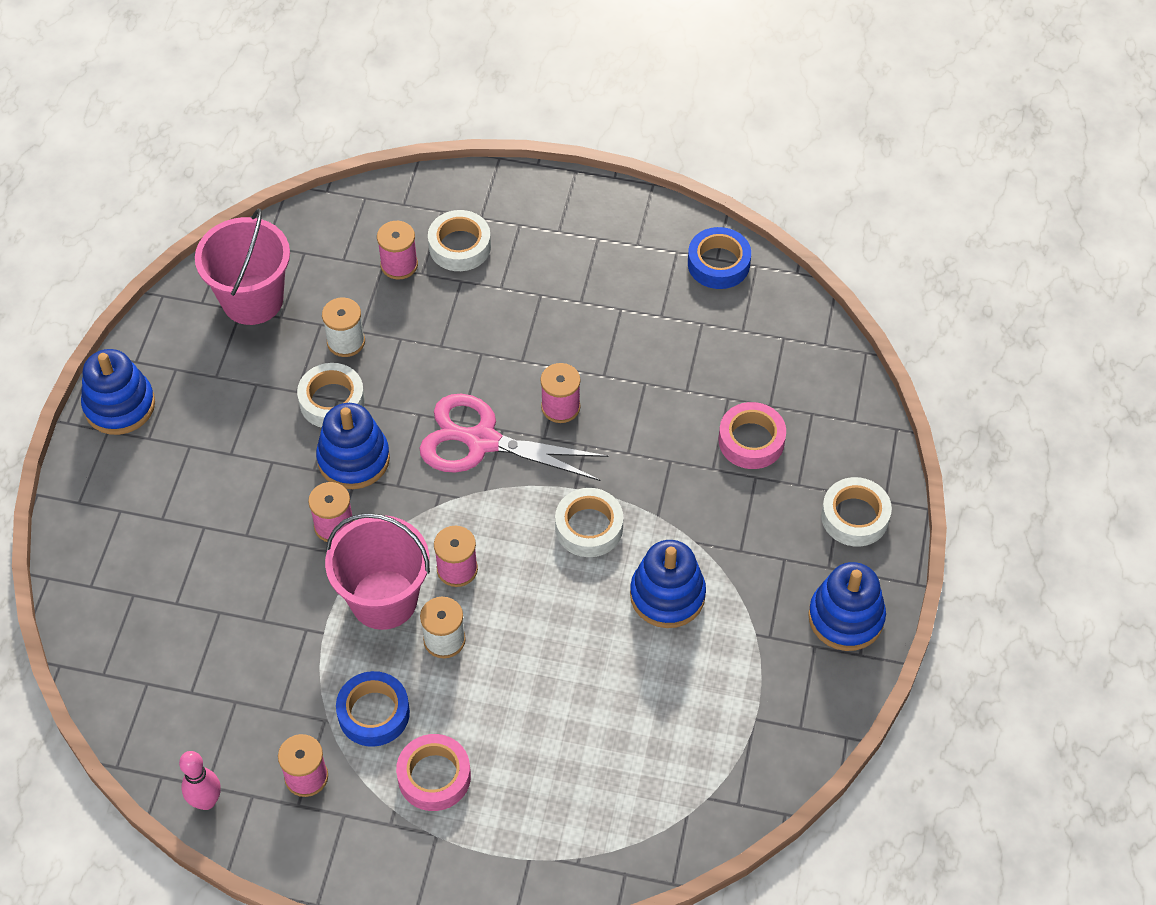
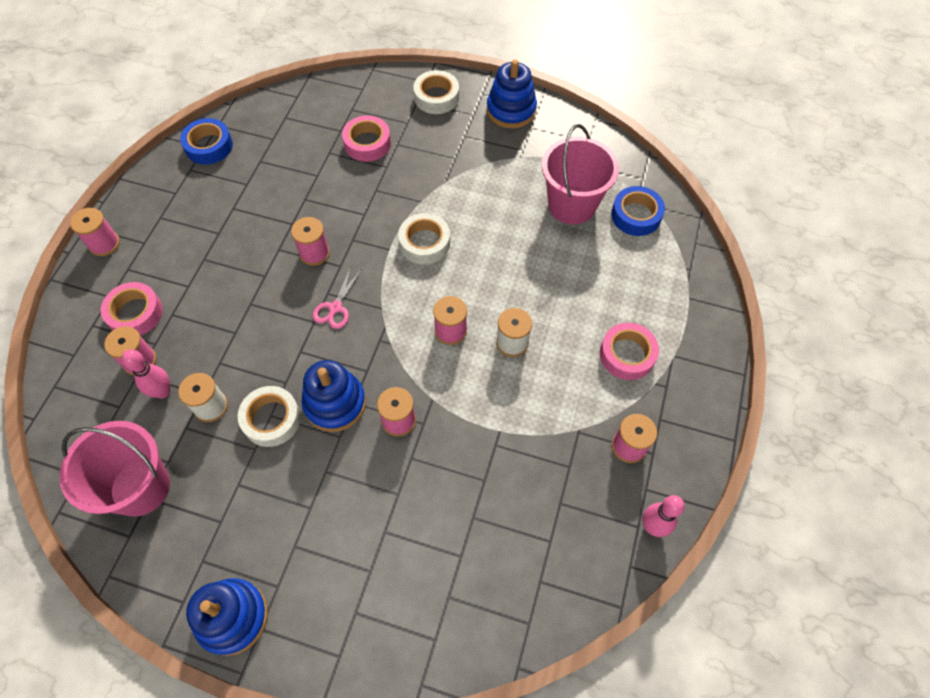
camera: 85 degrees left, 5 degrees up
(362, 294) = (163, 392): none -> pink bowling pin
(373, 713) = (574, 395): blue tape -> blue tape (636, 215)
(384, 599) = (473, 384): pink bucket -> pink bucket (572, 205)
(459, 246) = (135, 313): white tape -> pink tape
(480, 441) = (335, 308): pink scissors -> pink scissors, size x0.49
(553, 194) = (104, 244): none -> pink spool
(667, 595) = (486, 201): blue stacking toy -> none

